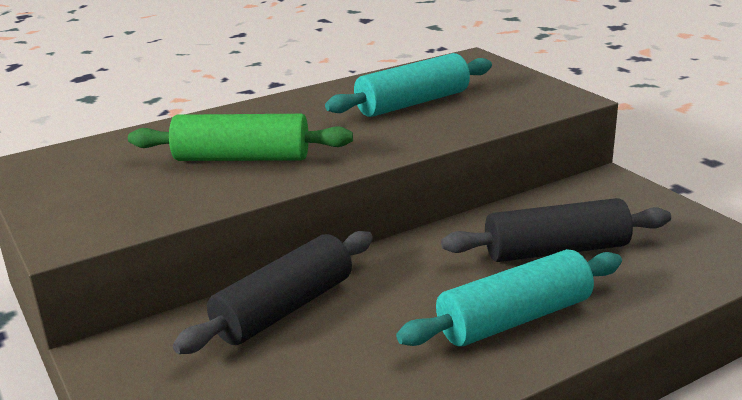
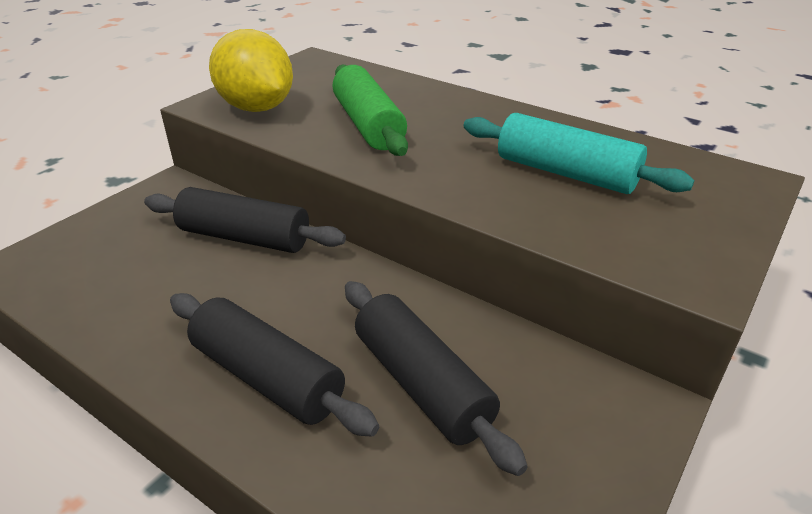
camera: 65 degrees right, 10 degrees up
(123, 209) = (256, 108): none -> yellow lemon
(514, 319) = (267, 377): turquoise rolling pin -> black rolling pin

